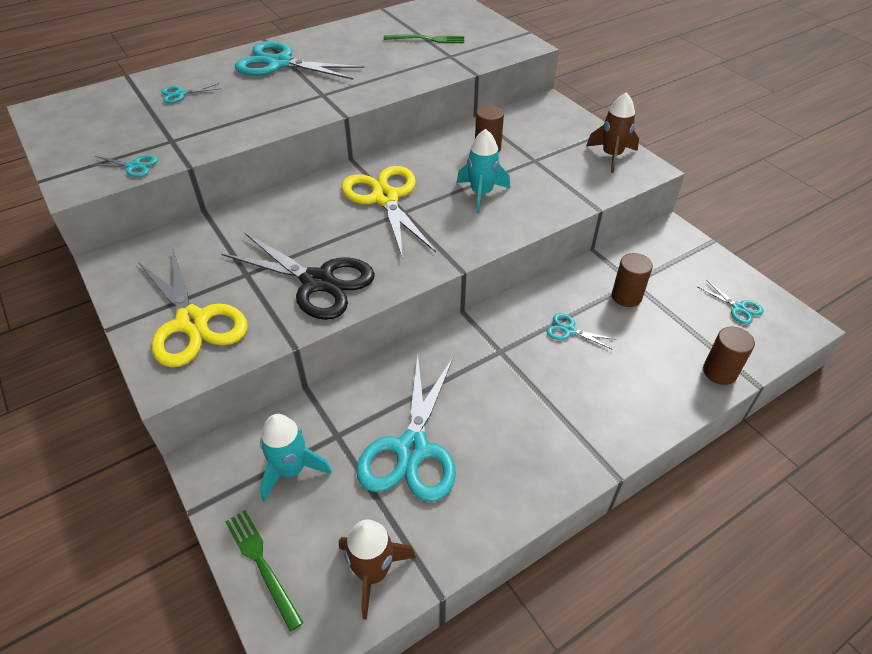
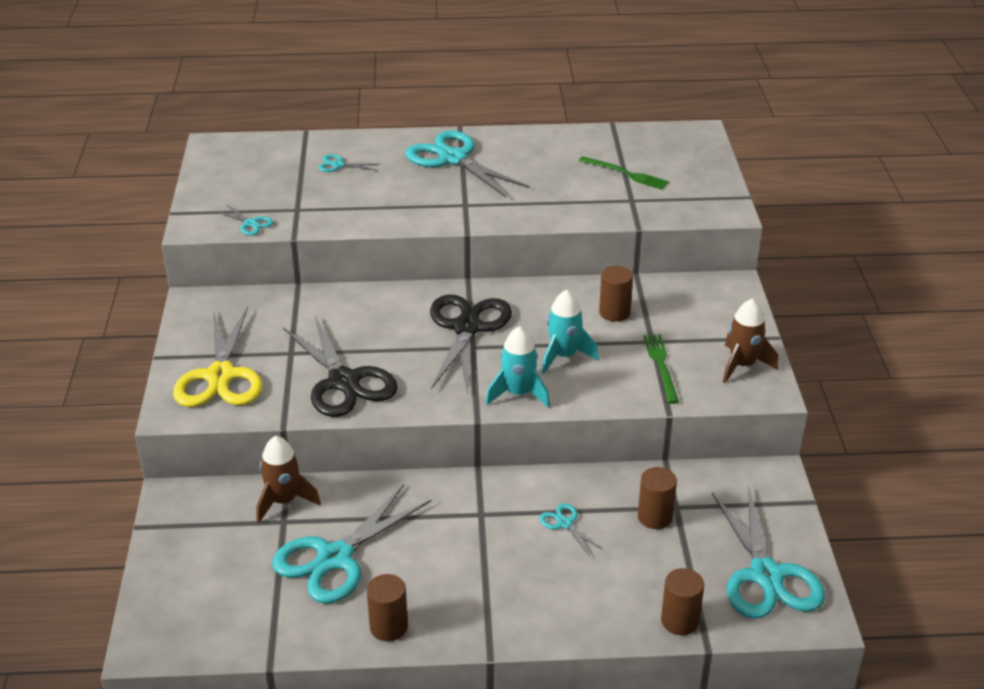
camera: 30 degrees right, 10 degrees down
(261, 564) = (160, 585): green fork -> green fork (661, 366)
(291, 470) = (229, 531): turquoise rocket -> turquoise rocket (518, 394)
(373, 572) = (234, 629): brown rocket -> brown rocket (284, 501)
(385, 198) = (467, 328): yellow scissors -> black scissors
(512, 493) = (388, 627): none -> brown cylinder
(738, 308) = (766, 575): turquoise scissors -> turquoise scissors, size x2.29

